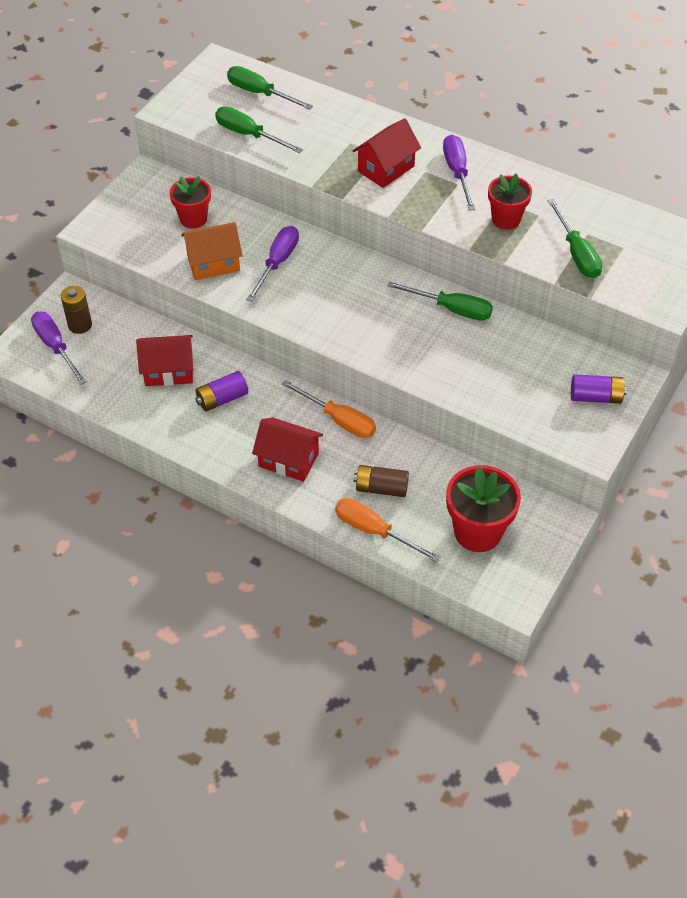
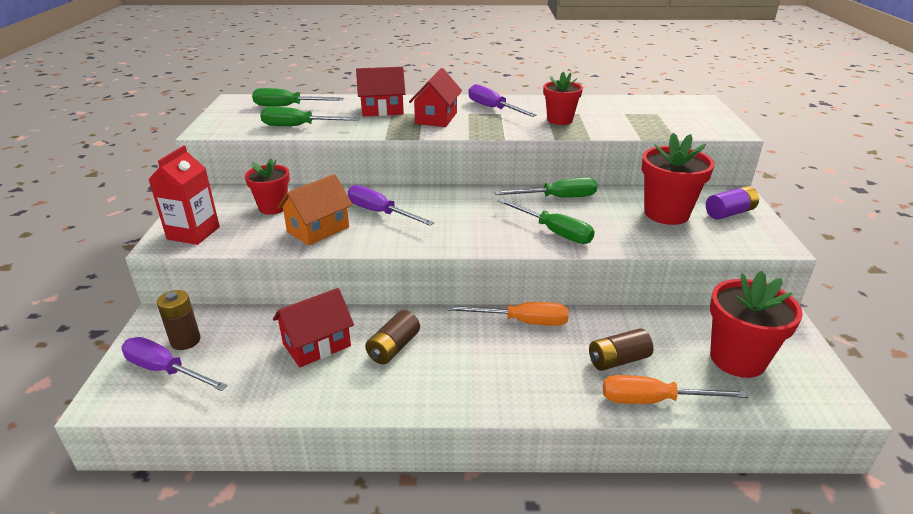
camera: 30 degrees left, 20 degrees down
(116, 227) = (193, 233): none -> red carton
(222, 399) = (393, 348): purple battery -> brown battery
(277, 263) = (380, 213): purple screwdriver -> purple screwdriver turned 45 degrees counterclockwise
(288, 460) = (508, 373): red house -> red house (382, 110)
(533, 372) = (666, 213): none -> red flower pot
(576, 253) = (632, 123): green screwdriver -> green screwdriver (553, 232)

